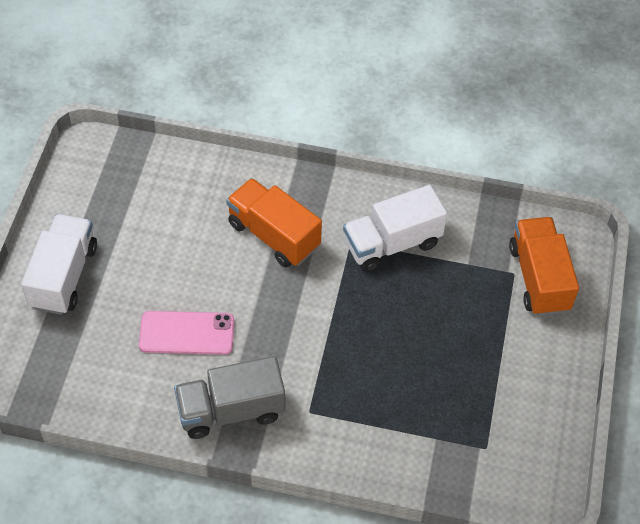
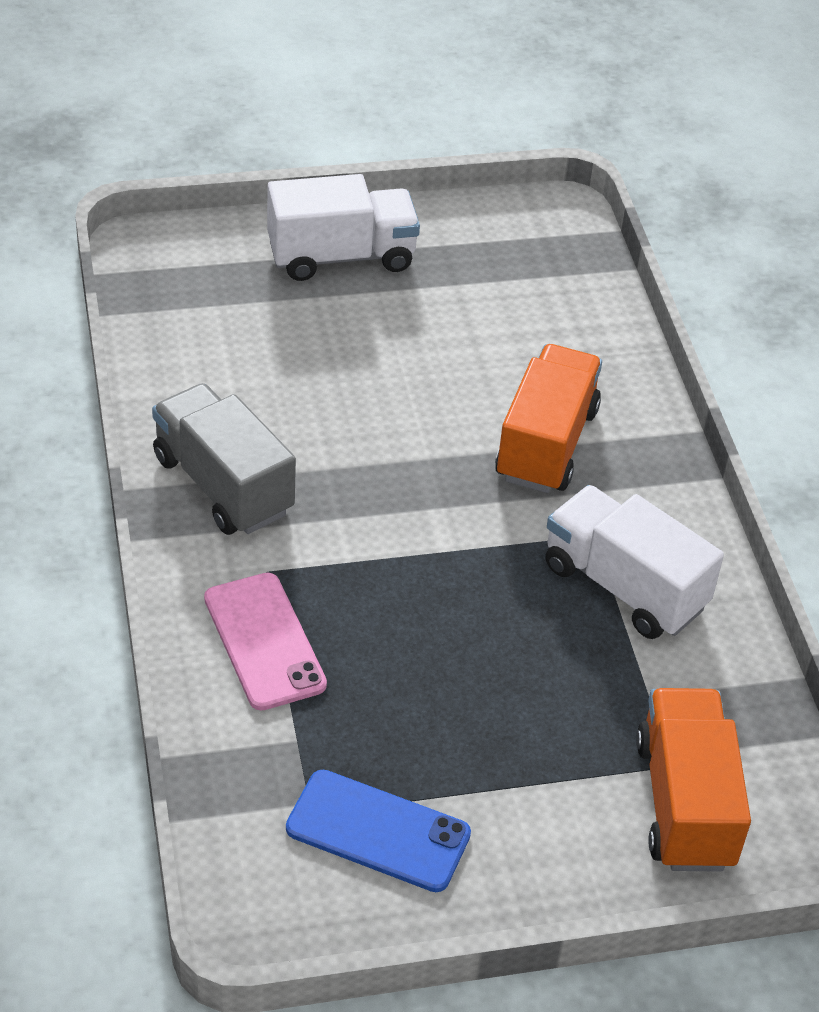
camera: 65 degrees right, 10 degrees down
(187, 333) = (322, 402): pink phone -> pink phone (264, 641)
(509, 421) = (378, 831): none -> blue phone
(539, 278) = (684, 803): orange truck -> orange truck turned 60 degrees counterclockwise

